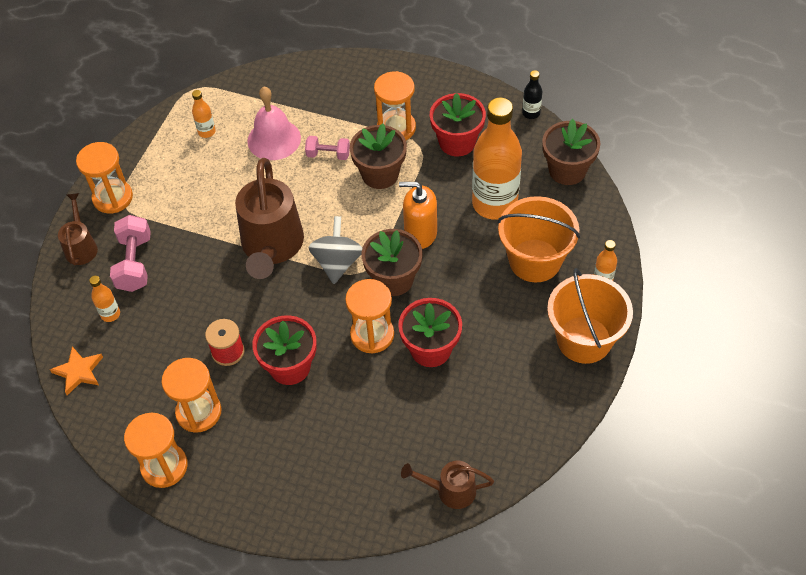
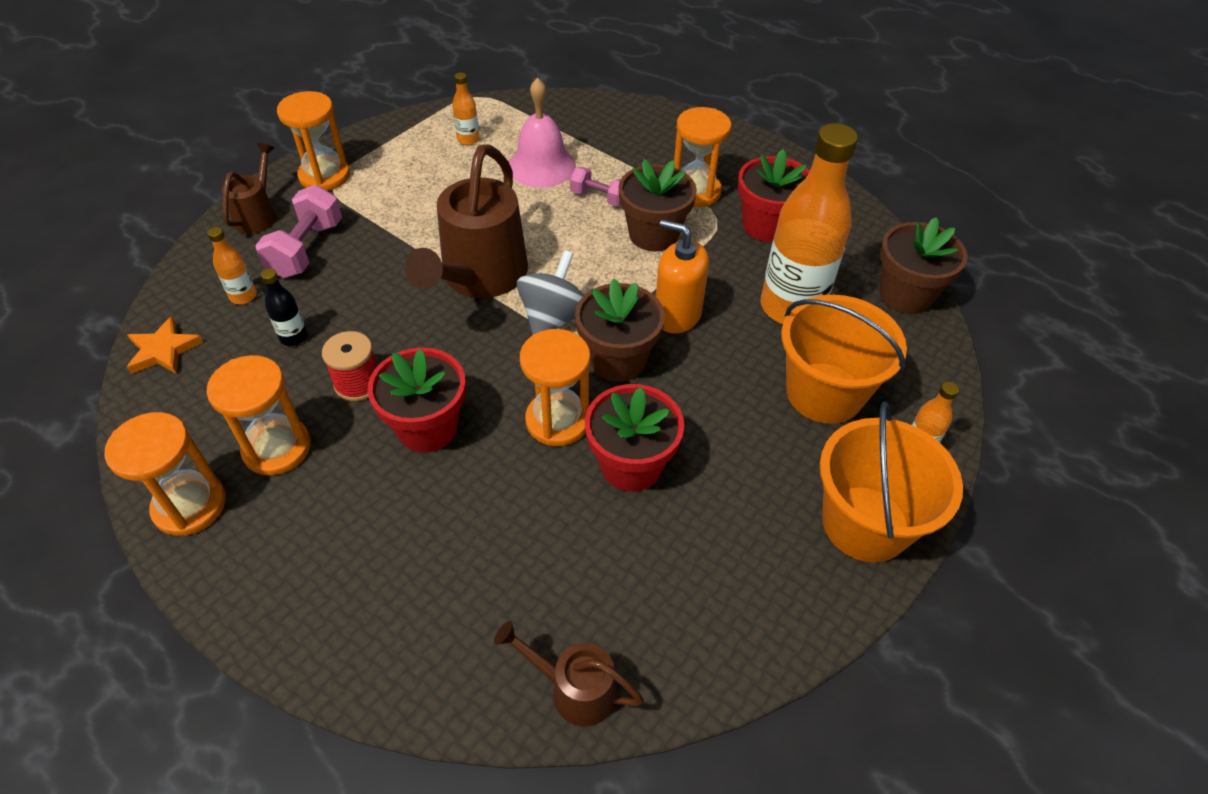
camera: 15 degrees right, 5 degrees down
(531, 113) = (876, 218): black bottle -> black bottle (293, 337)

